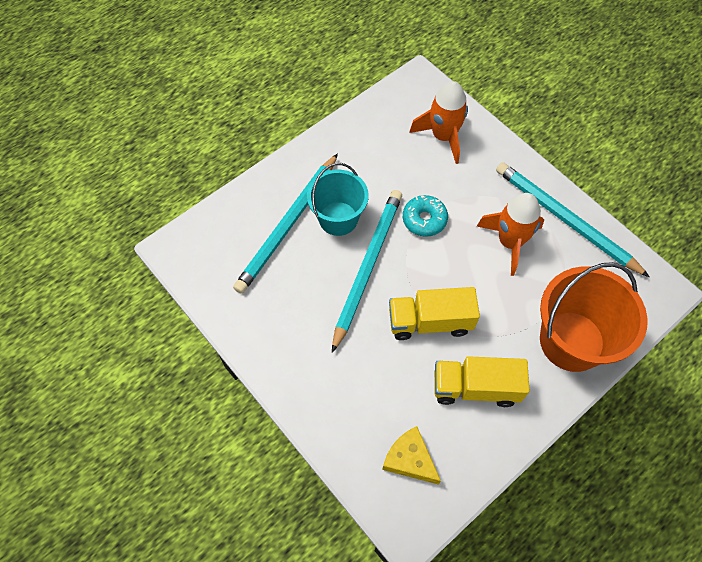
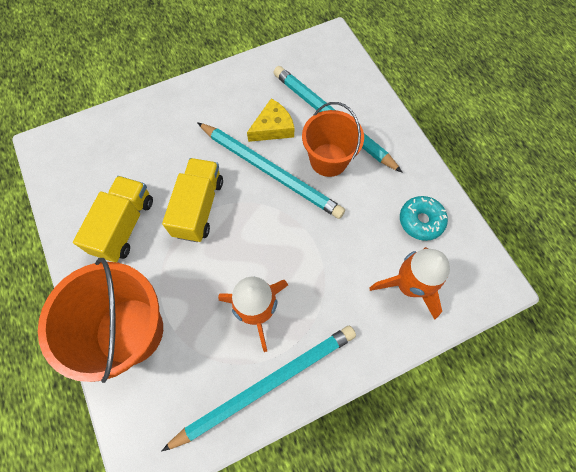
camera: 105 degrees right, 5 degrees up
(338, 218) = (328, 160): turquoise bucket -> orange bucket
(410, 459) = (90, 159): yellow cheese -> yellow cheese (273, 128)
(424, 219) = (307, 234): turquoise donut -> turquoise donut (421, 221)

